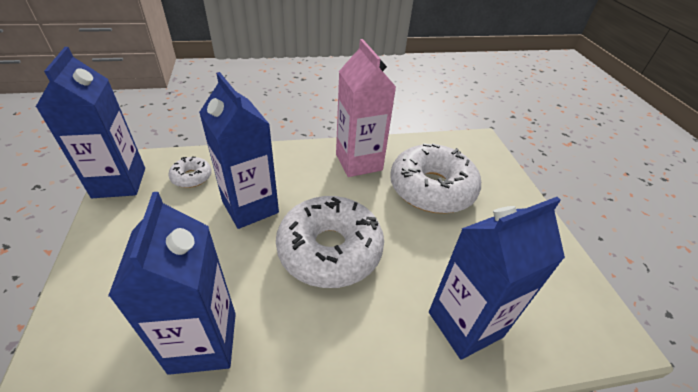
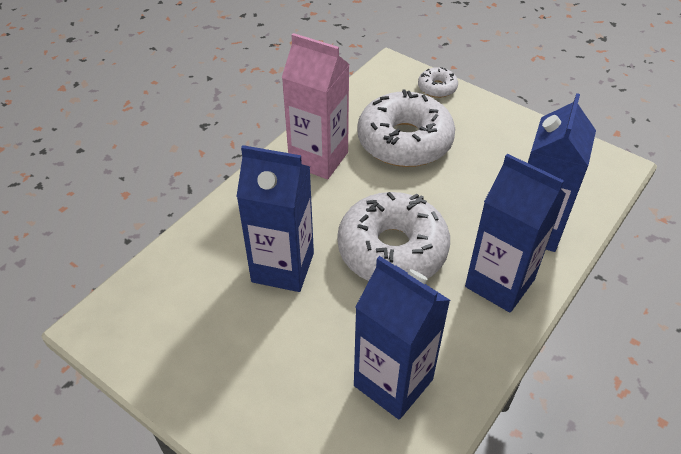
camera: 40 degrees left, 5 degrees up
(119, 183) = (121, 345): blue carton -> blue carton (499, 283)
(191, 177) = (186, 284): white donut -> white donut (437, 88)

